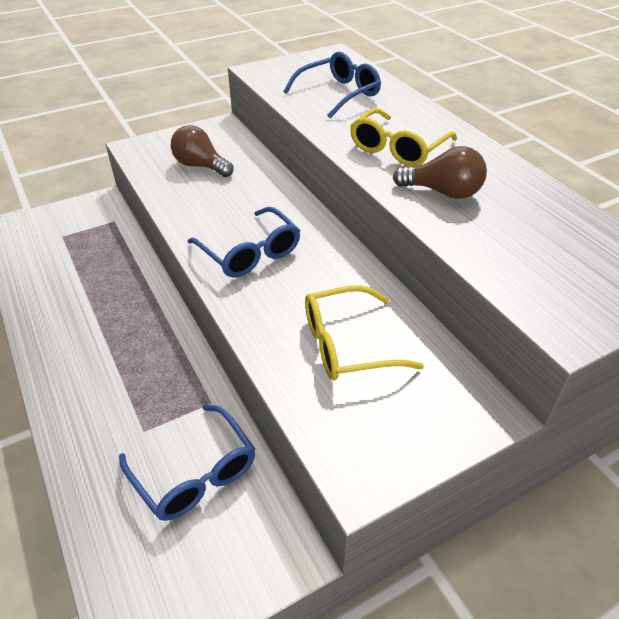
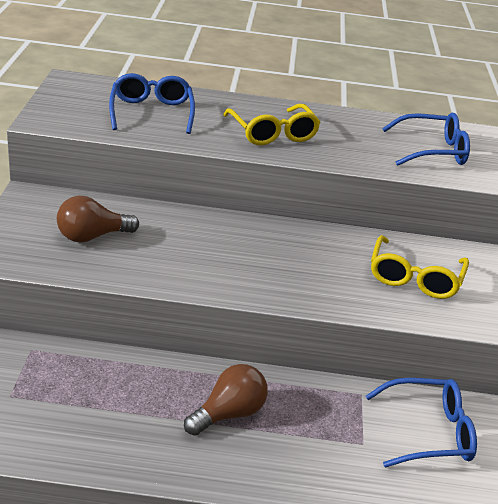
camera: 60 degrees left, 10 degrees down
(250, 253) = (264, 270): blue glasses -> blue glasses (432, 151)
(443, 192) = (350, 147): brown light bulb -> brown light bulb (229, 414)

